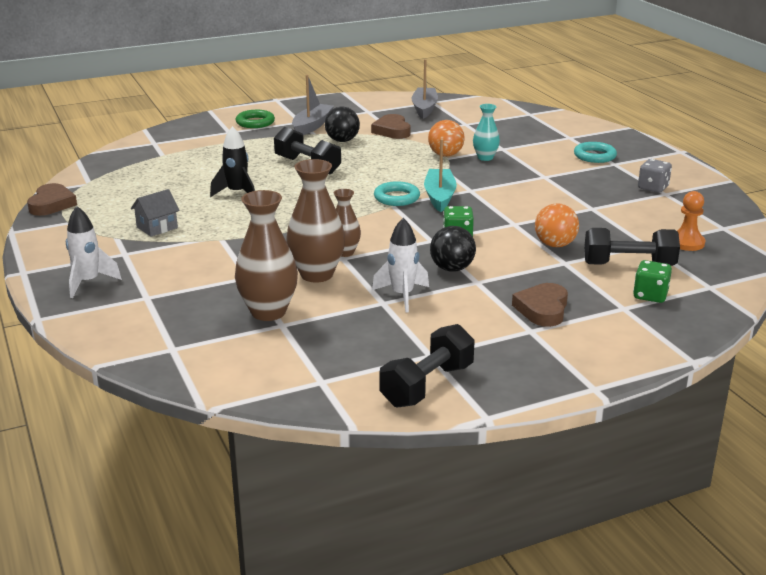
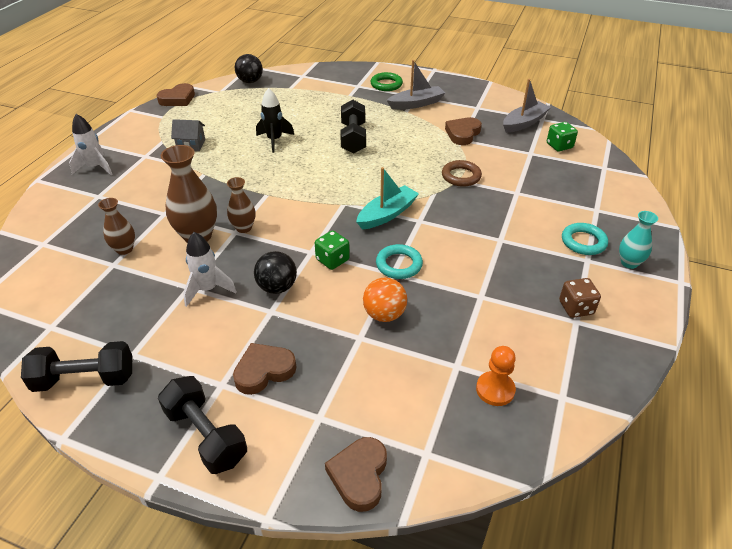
camera: 45 degrees right, 15 degrees up
(268, 312) = (124, 249): brown vase -> brown vase, size x0.58
(342, 140) = (413, 126): black ball -> black ball (250, 81)
(396, 198) = (357, 198): turquoise ring -> turquoise ring (399, 264)
(445, 155) = (461, 176): orange ball -> brown ring
(485, 158) = (486, 195): turquoise vase -> turquoise vase (629, 263)
(629, 265) = (402, 376): black dumbbell -> black dumbbell (206, 435)
(650, 295) = (361, 422): green dice -> green dice (559, 146)
(653, 188) = (576, 308): grey dice -> brown dice
(698, 315) = (359, 475): none -> brown heart

